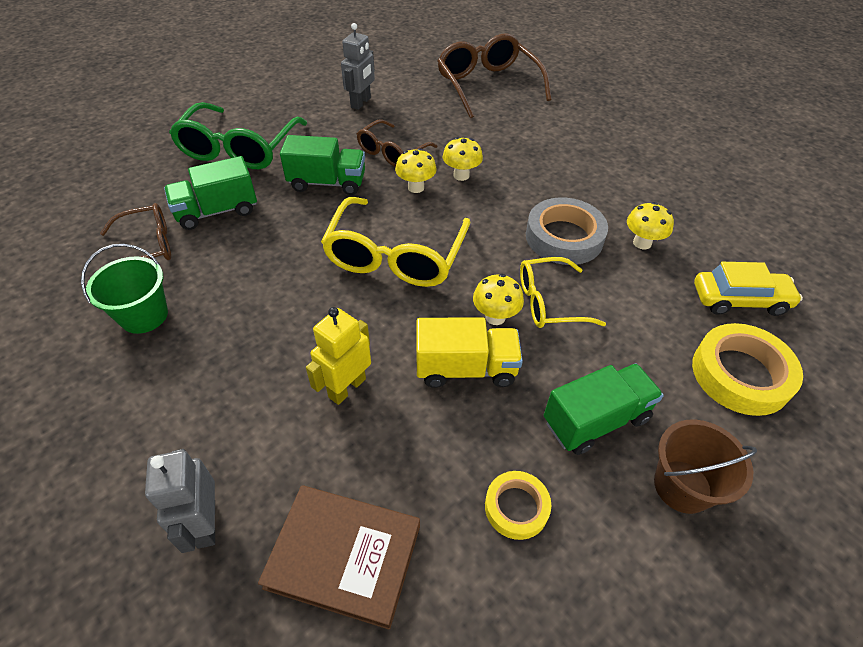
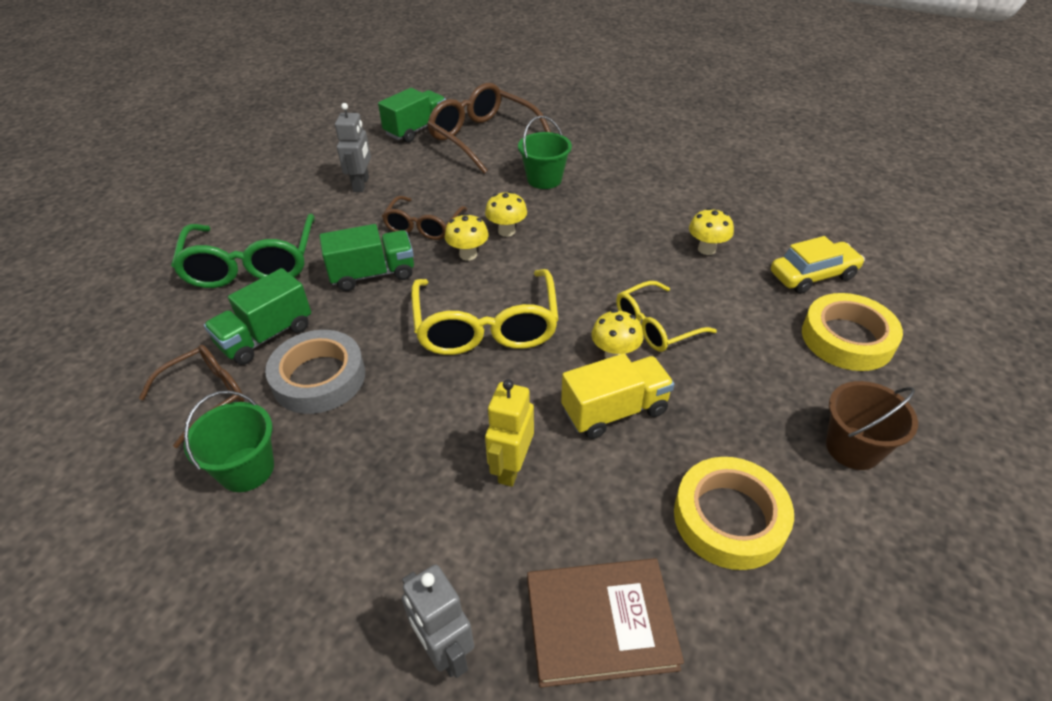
camera: 20 degrees left, 5 degrees down
(516, 507) = (729, 518): yellow tape -> yellow tape, size x1.74
(522, 136) = (544, 179): none -> green bucket
(564, 237) = (636, 263): grey tape -> grey tape (319, 378)
(596, 420) = (753, 417): green truck -> green truck (416, 130)

